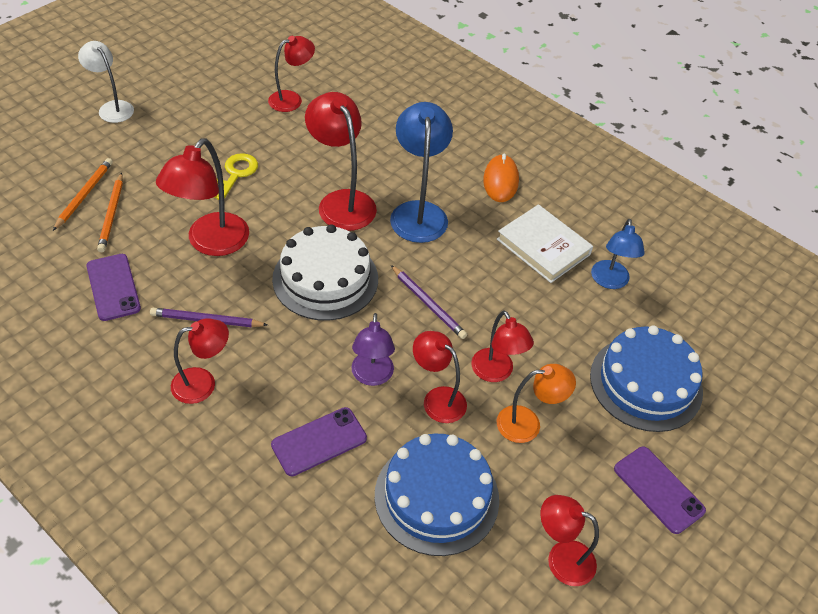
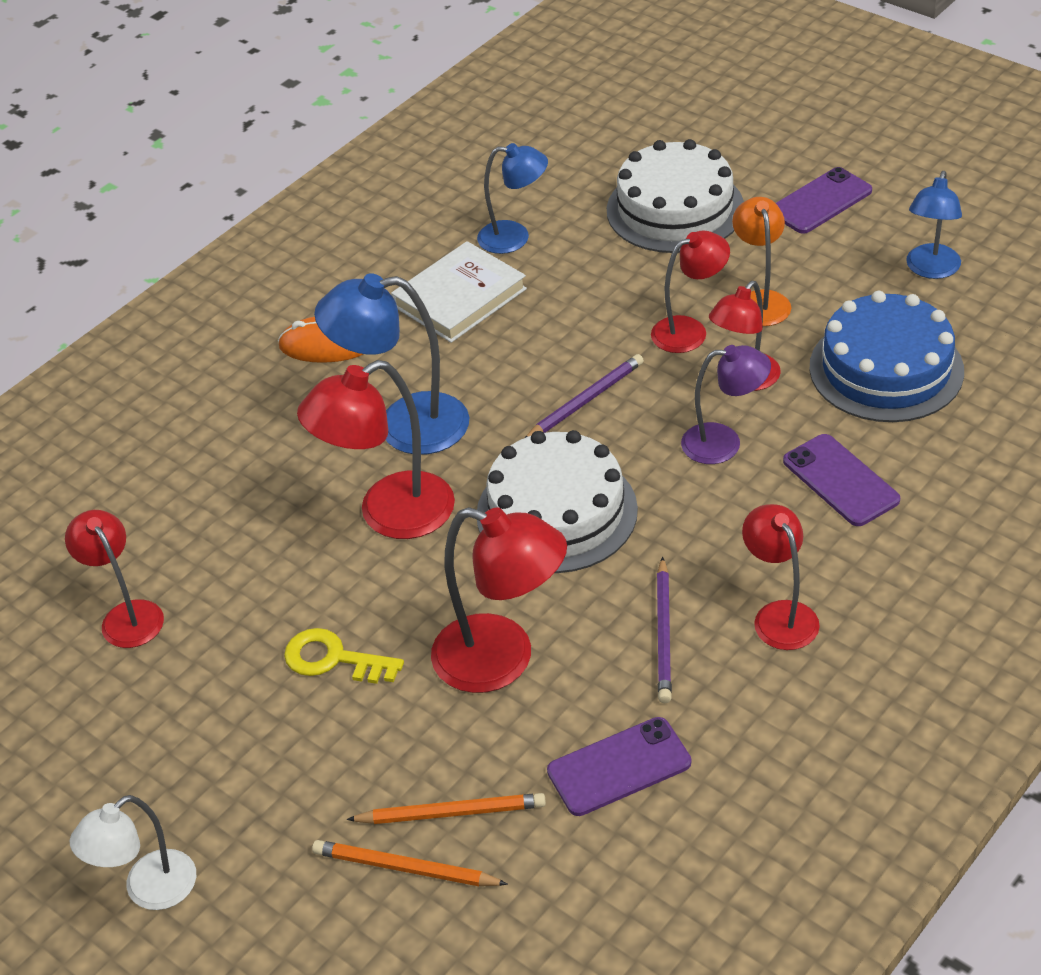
camera: 85 degrees left, 5 degrees down
(561, 558) = (931, 269): red lamp -> blue lamp
(646, 383) = (675, 209): blue cake -> white cake

